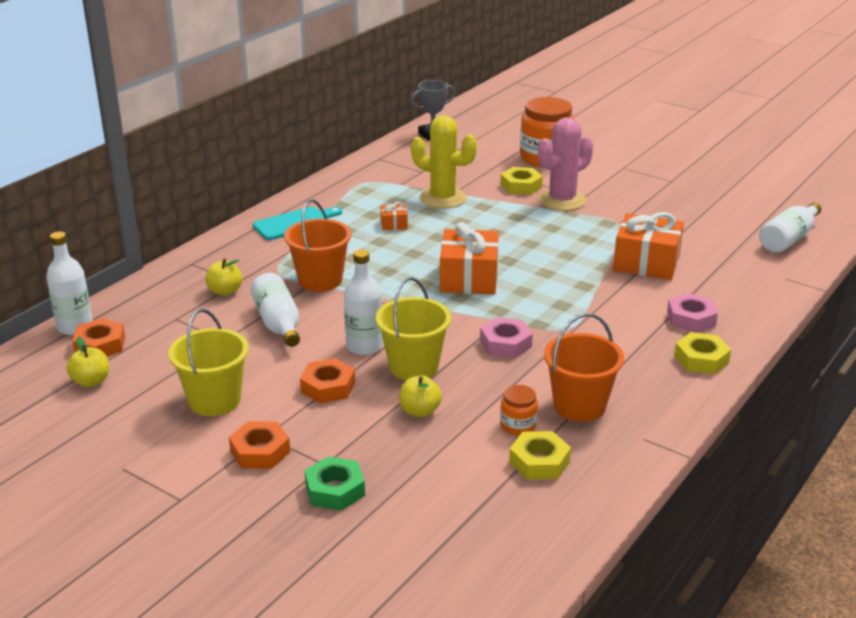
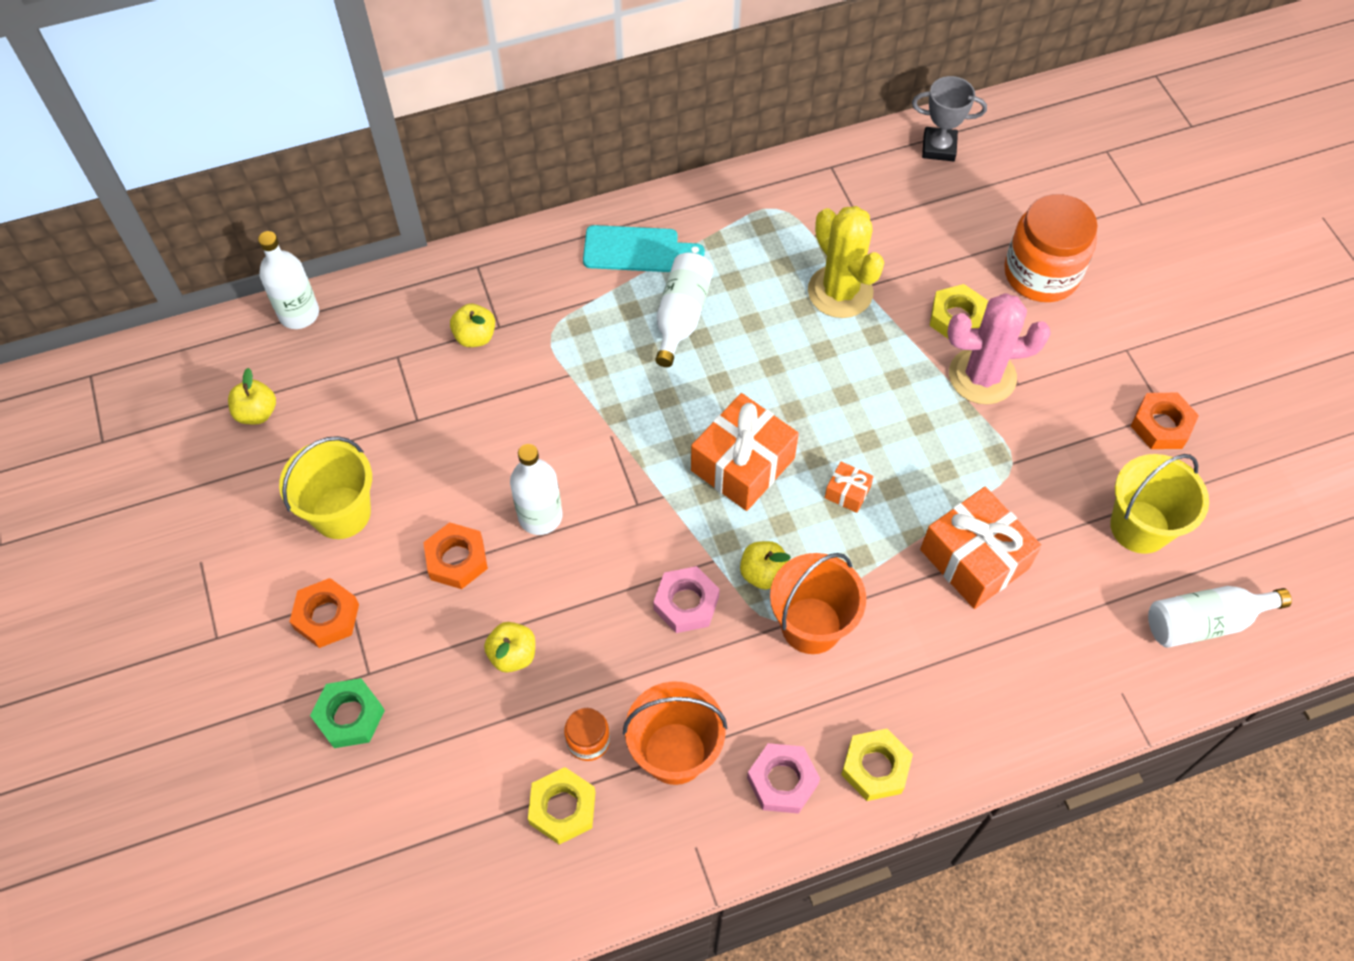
camera: 35 degrees right, 30 degrees up
(100, 345) = (301, 358): orange nut -> orange nut (1161, 425)
(278, 323) = (487, 424): white bottle -> white bottle (681, 316)
(320, 280) = (583, 373): orange bucket -> orange bucket (811, 625)
(394, 224) = (742, 313): orange gift -> orange gift (847, 492)
(413, 366) = (563, 580): yellow bucket -> yellow bucket (1139, 527)
(536, 313) = (763, 573): none -> yellow apple
(691, 319) = (930, 692): pink nut -> pink nut (782, 781)

